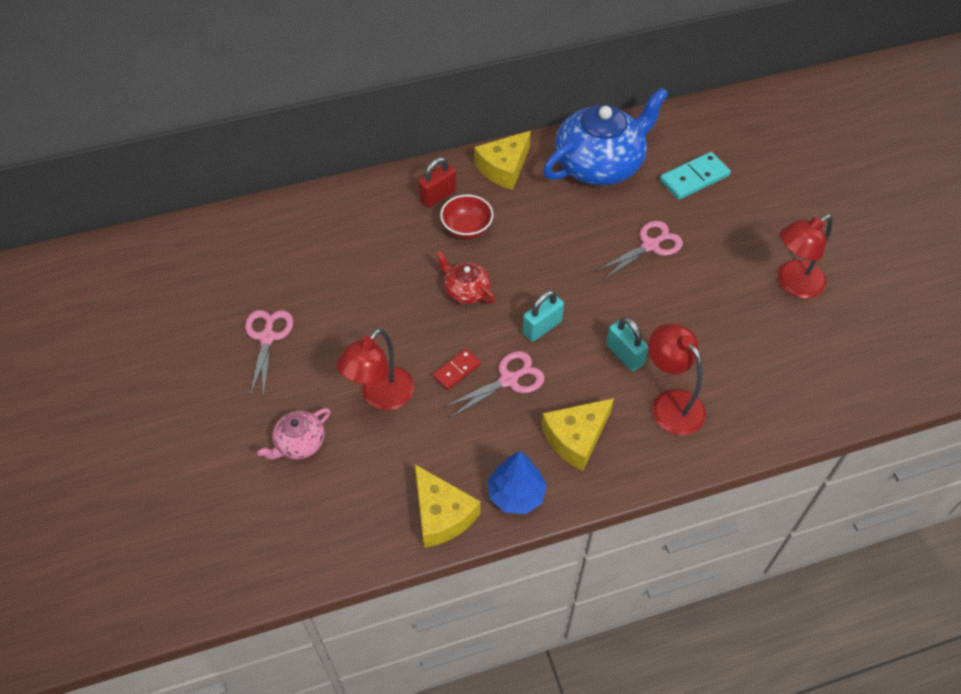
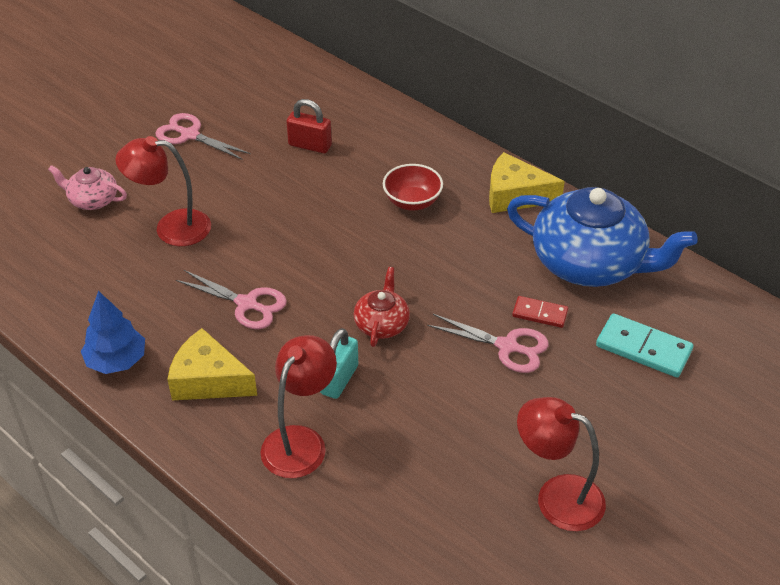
camera: 60 degrees right, 10 degrees down
(267, 337) = (190, 135): pink scissors -> pink scissors turned 120 degrees counterclockwise
(438, 196) = (437, 166): red padlock -> red padlock (310, 145)
(442, 514) = (67, 318): yellow cheese -> none
(457, 370) = (234, 264): red domino -> red domino (540, 314)
(466, 290) = (334, 232): red teapot -> red teapot (382, 324)
(542, 327) = (328, 303): turquoise padlock -> none

